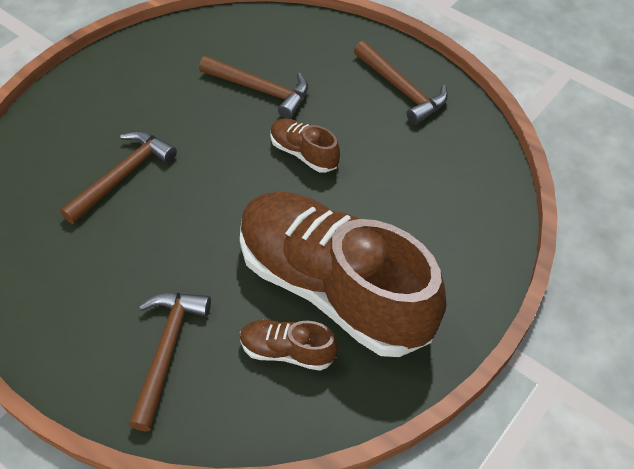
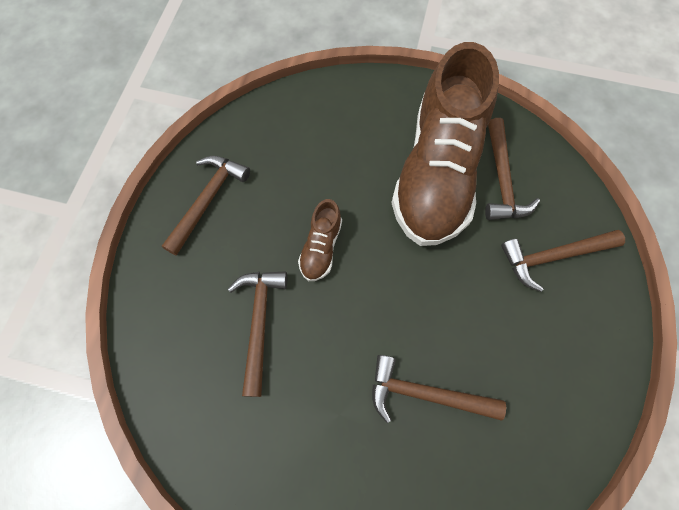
camera: 115 degrees left, 15 degrees up
(288, 351) = (502, 179): brown shoe -> brown hammer

